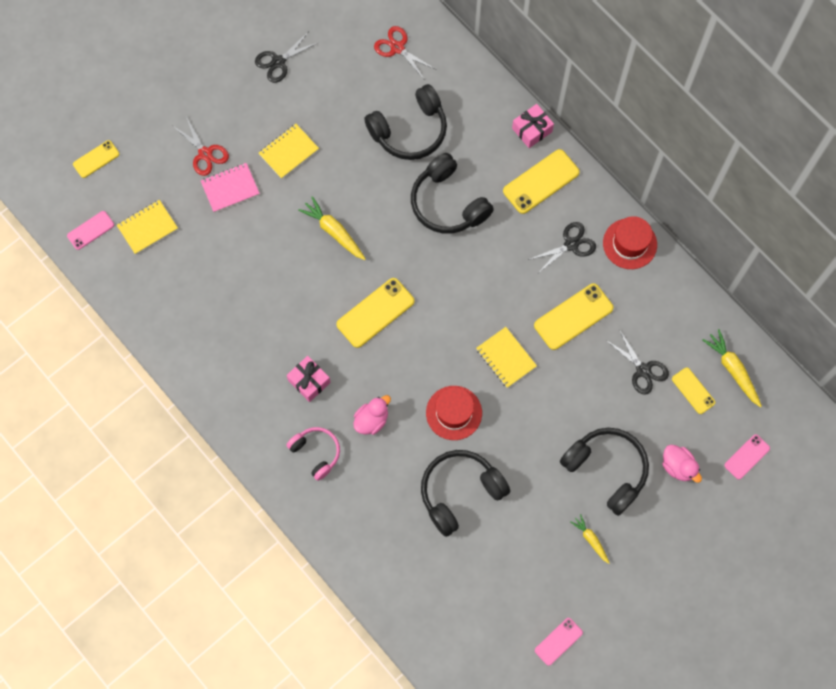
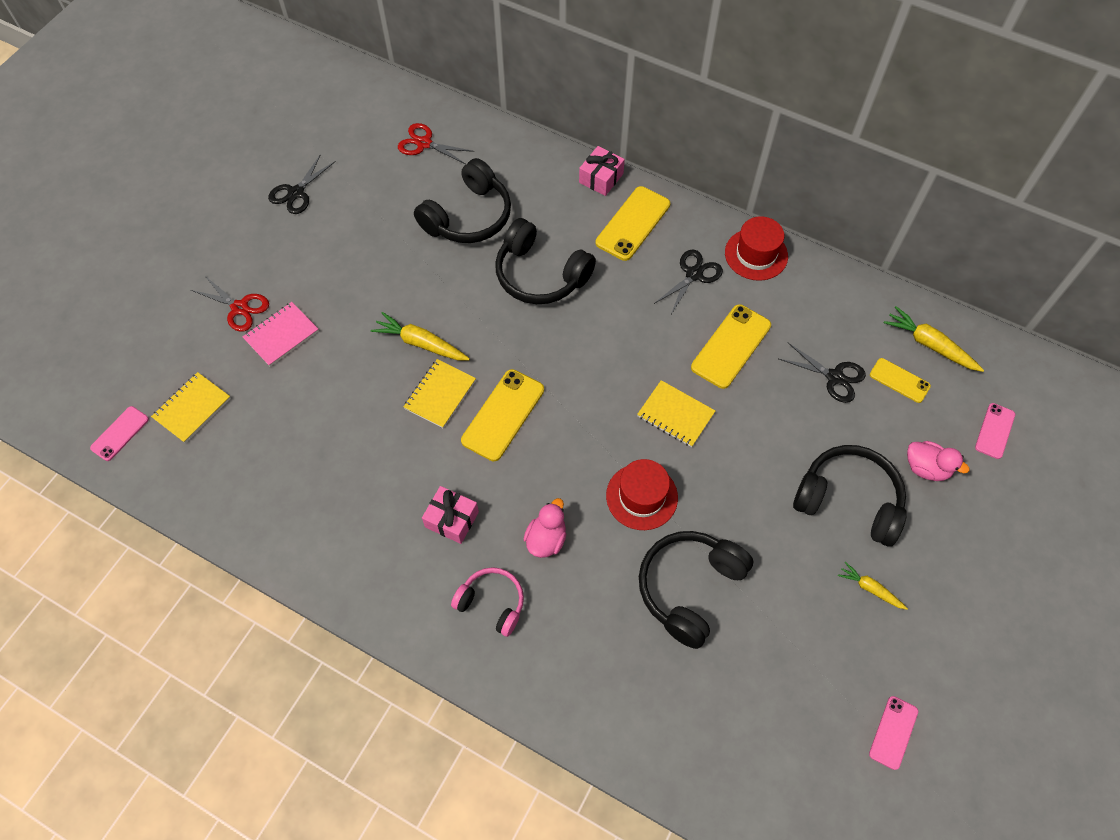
camera: 20 degrees left, 10 degrees down
(96, 159) = (106, 353): yellow phone -> none
(289, 152) = (338, 277): yellow notebook -> yellow notebook (440, 394)

